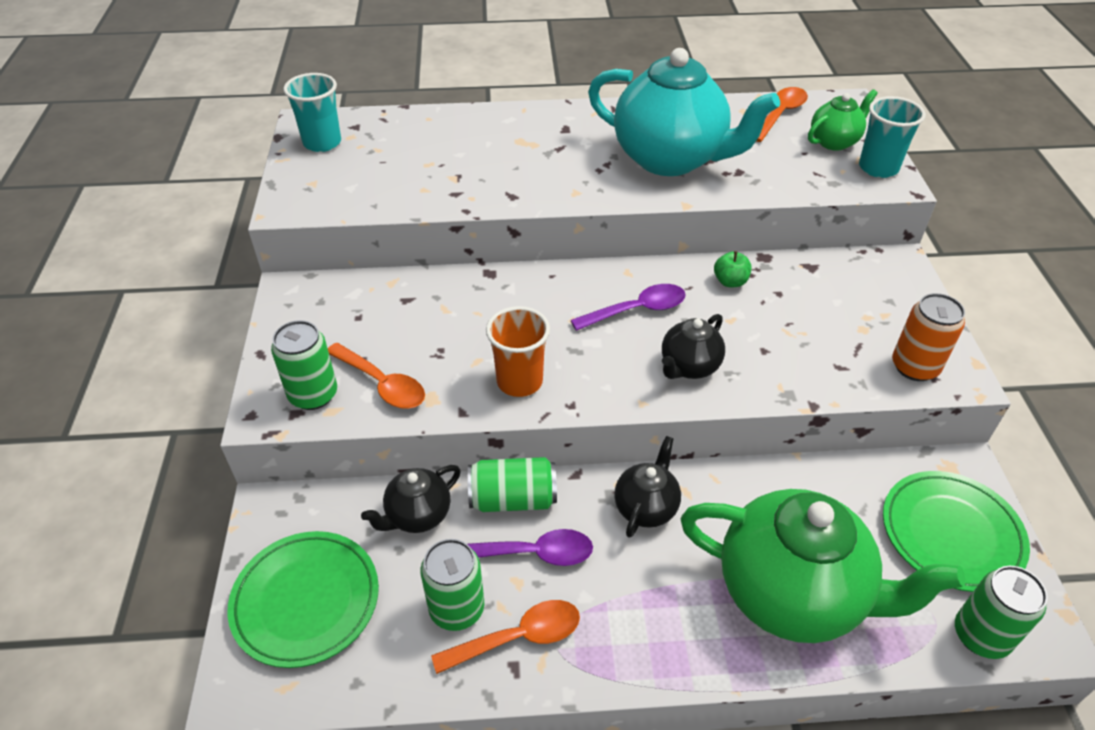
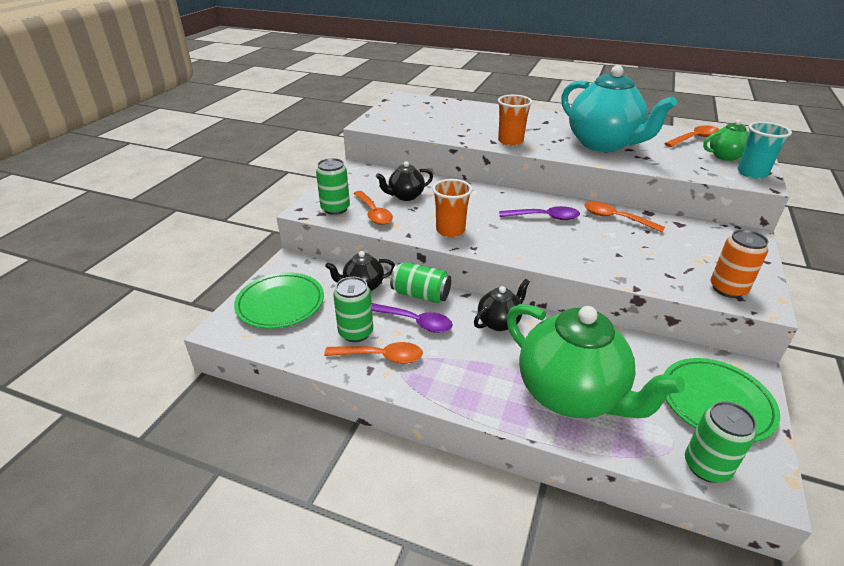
camera: 25 degrees right, 10 degrees down
(322, 143) = (405, 105): turquoise cup -> none
(537, 188) = (510, 141): none -> orange cup
(689, 367) = (561, 249): black teapot -> black teapot (405, 196)
(730, 282) = (616, 218): green apple -> orange spoon

